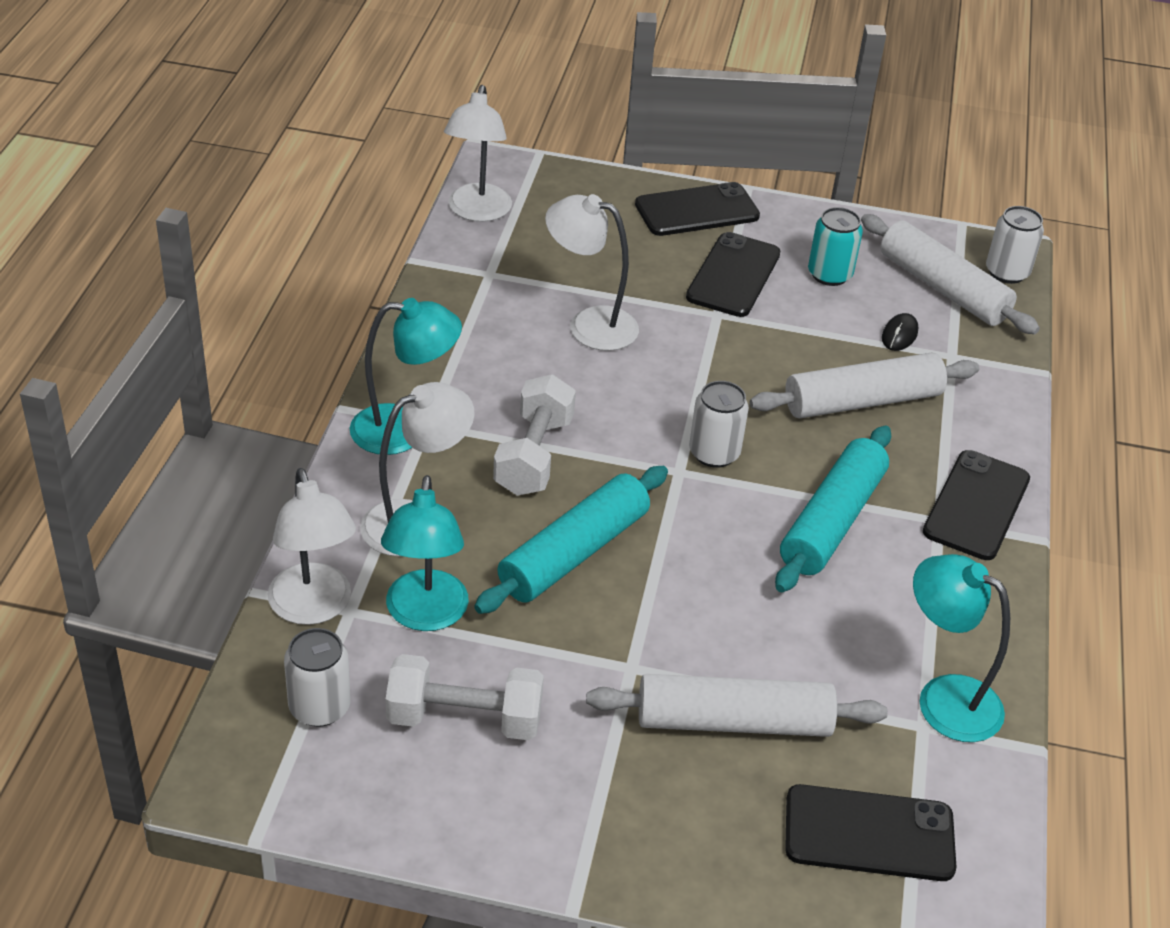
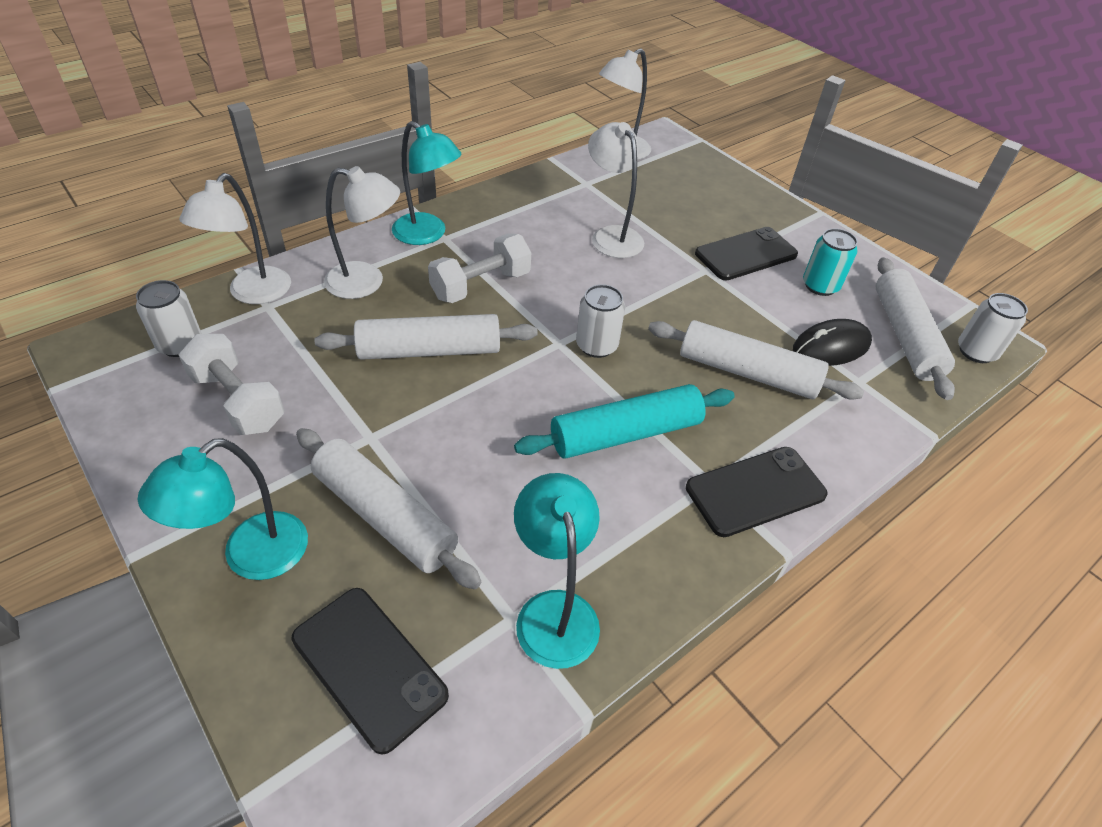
camera: 40 degrees right, 5 degrees up
(425, 615) = (300, 332): turquoise lamp -> turquoise lamp (251, 557)
(574, 553) = (429, 350): turquoise rolling pin -> white rolling pin
(697, 210) = (766, 209): black phone -> none
(899, 335) = (831, 347): black mouse -> black mouse, size x1.76

